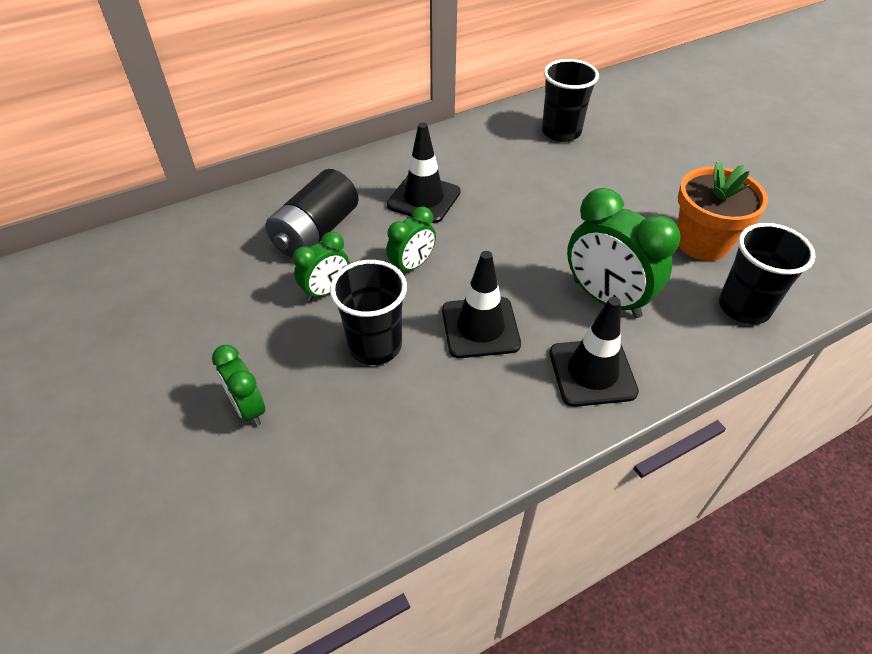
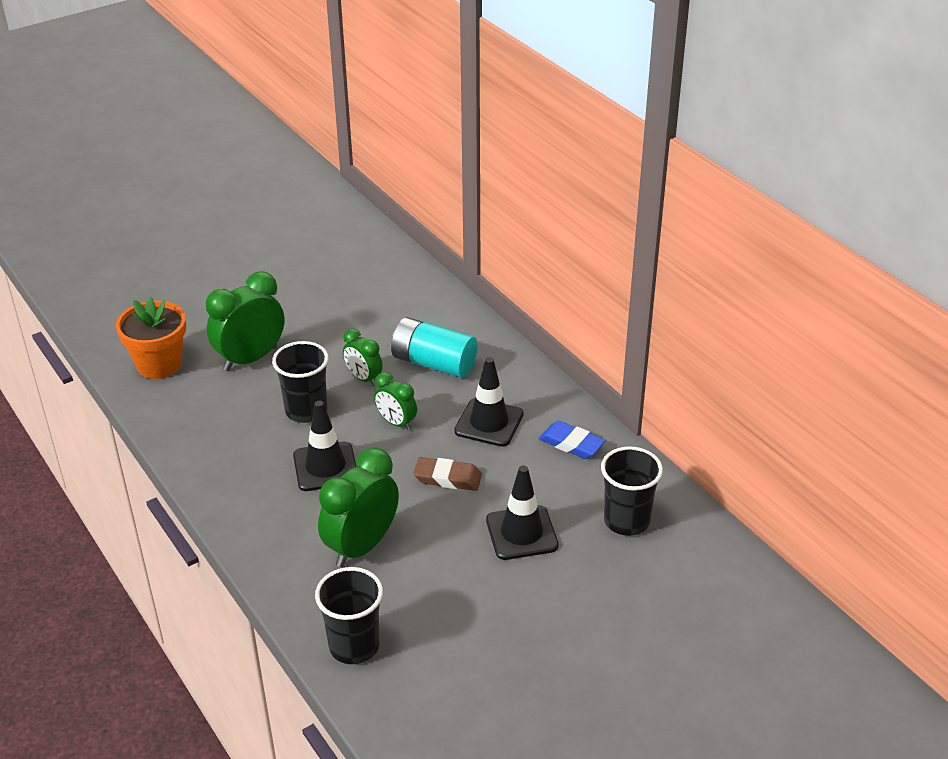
camera: 85 degrees right, 10 degrees down
(248, 408) = (250, 359): green clock -> green clock, size x1.76
(316, 232) = (434, 363): black battery -> turquoise battery
(462, 151) = (571, 444): none -> blue eraser
(504, 231) = (447, 478): none -> brown eraser
(592, 372) = (277, 533): black traffic cone -> black traffic cone (521, 533)
(702, 242) = (446, 626): orange flower pot -> orange flower pot (159, 364)

